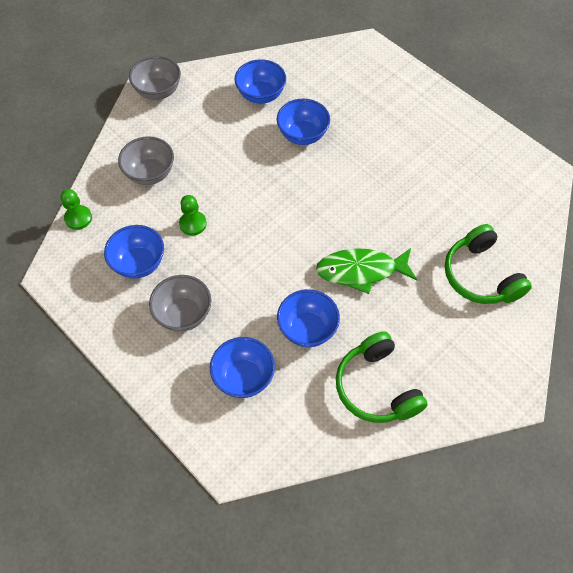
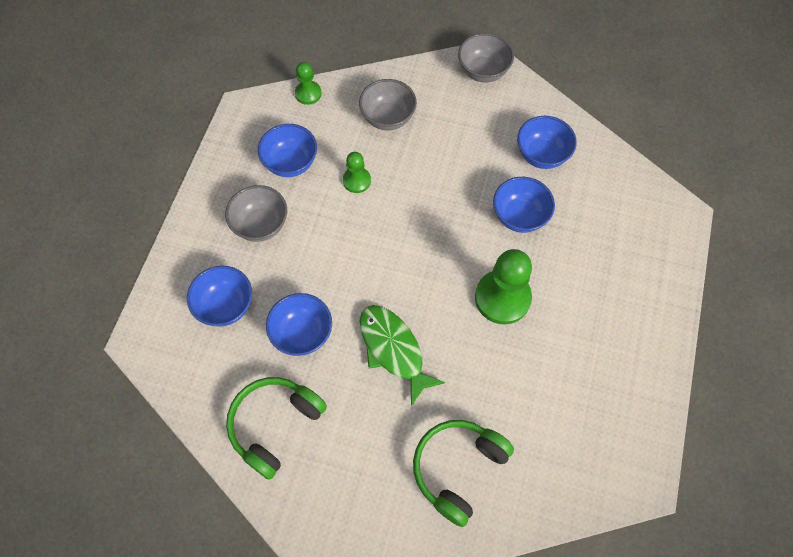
camera: 60 degrees right, 5 degrees up
(362, 180) = (502, 298): none -> green pawn

